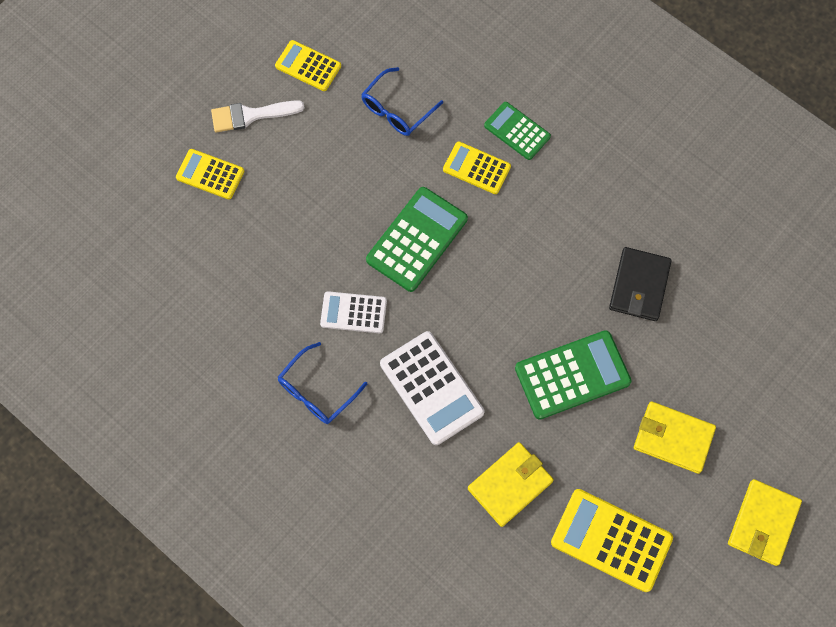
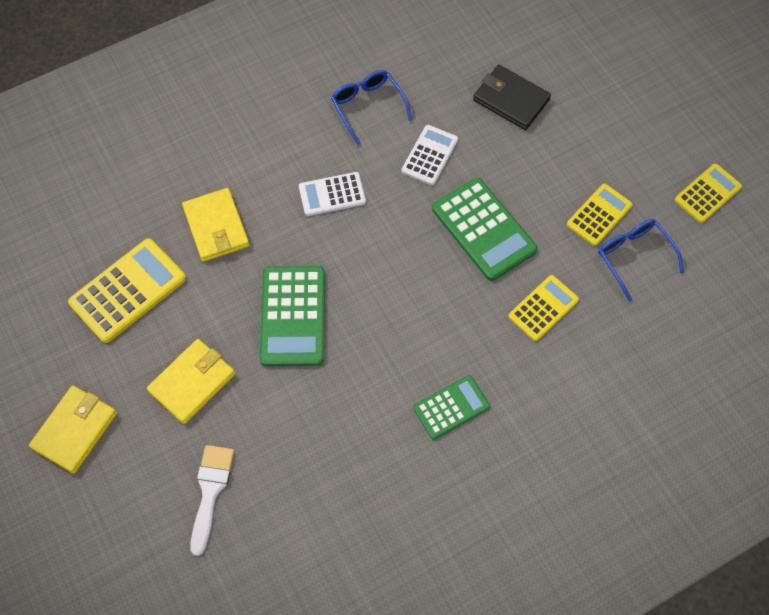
camera: 110 degrees right, 5 degrees down
(210, 174) = (610, 83): yellow calculator -> yellow calculator (599, 215)
(251, 115) = (664, 130): white brush -> white brush (210, 491)
(431, 388) = (332, 194): white calculator -> white calculator, size x0.62
(517, 131) = (574, 362): green calculator -> green calculator (451, 407)
(639, 286) = (357, 414): black wallet -> black wallet (511, 100)
(763, 523) = (75, 430): yellow wallet -> yellow wallet turned 75 degrees clockwise

